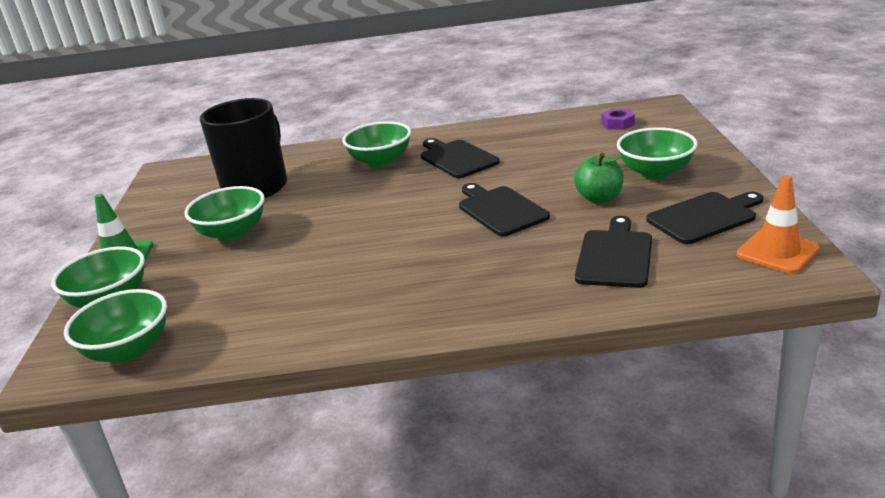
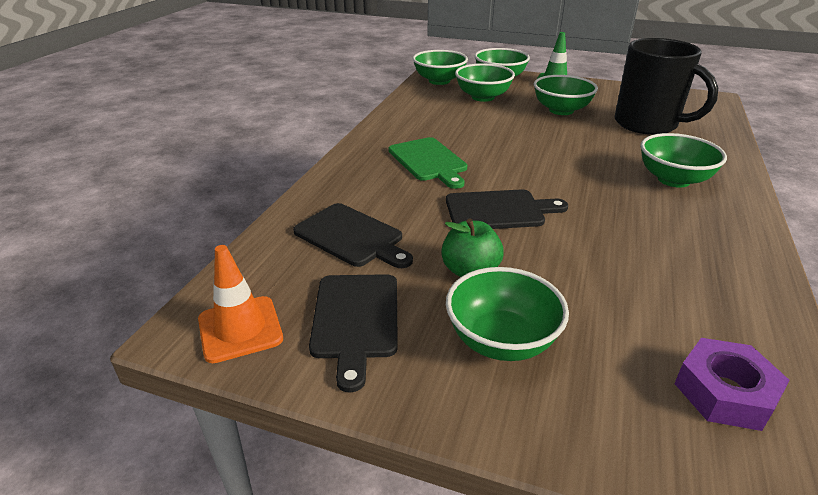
camera: 110 degrees right, 5 degrees up
(199, 292) = (482, 97): none -> green bowl
(431, 268) = (429, 161): none -> green cutting board
(457, 158) = (654, 220): black cutting board -> none
(618, 124) = (724, 392): purple nut -> purple nut, size x1.52

